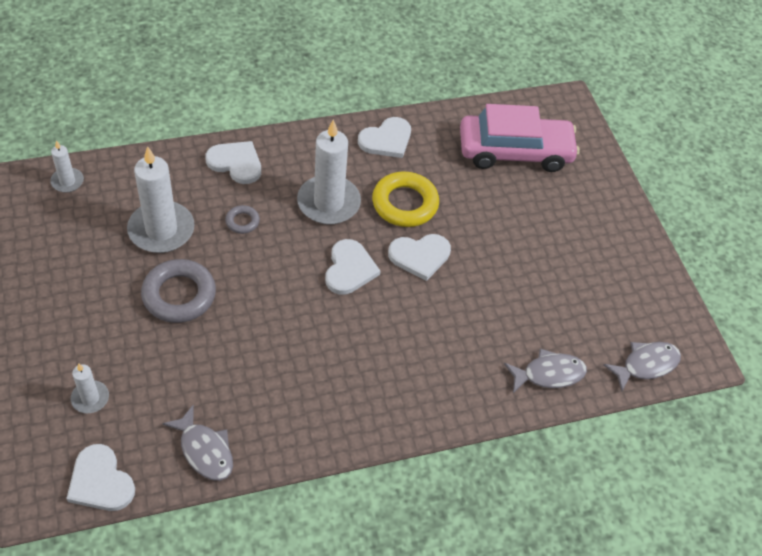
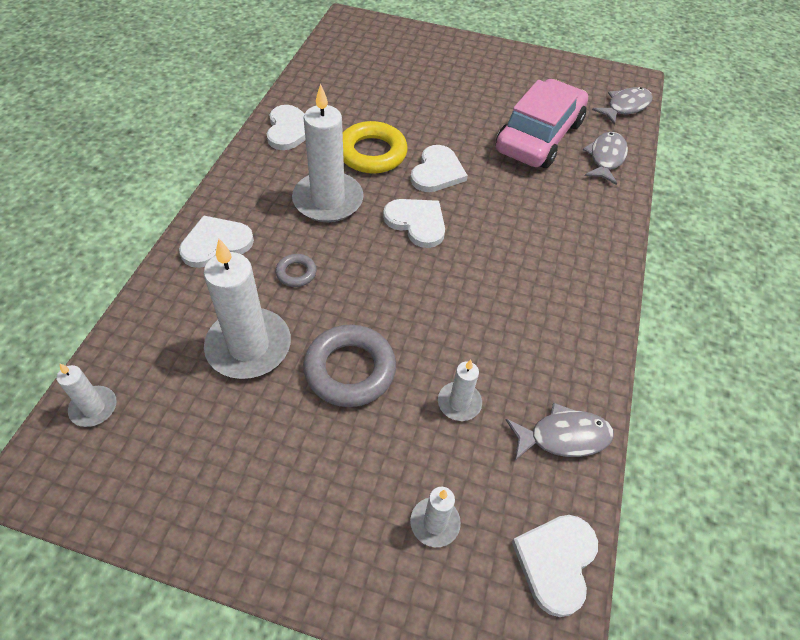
camera: 55 degrees left, 0 degrees up
(100, 481) = (556, 562): white heart -> white heart turned 120 degrees clockwise
(193, 372) = (459, 403): none -> white candle
(515, 151) = (373, 68): pink car -> pink car (539, 136)
(646, 365) = (625, 107): grey fish -> grey fish turned 45 degrees clockwise

